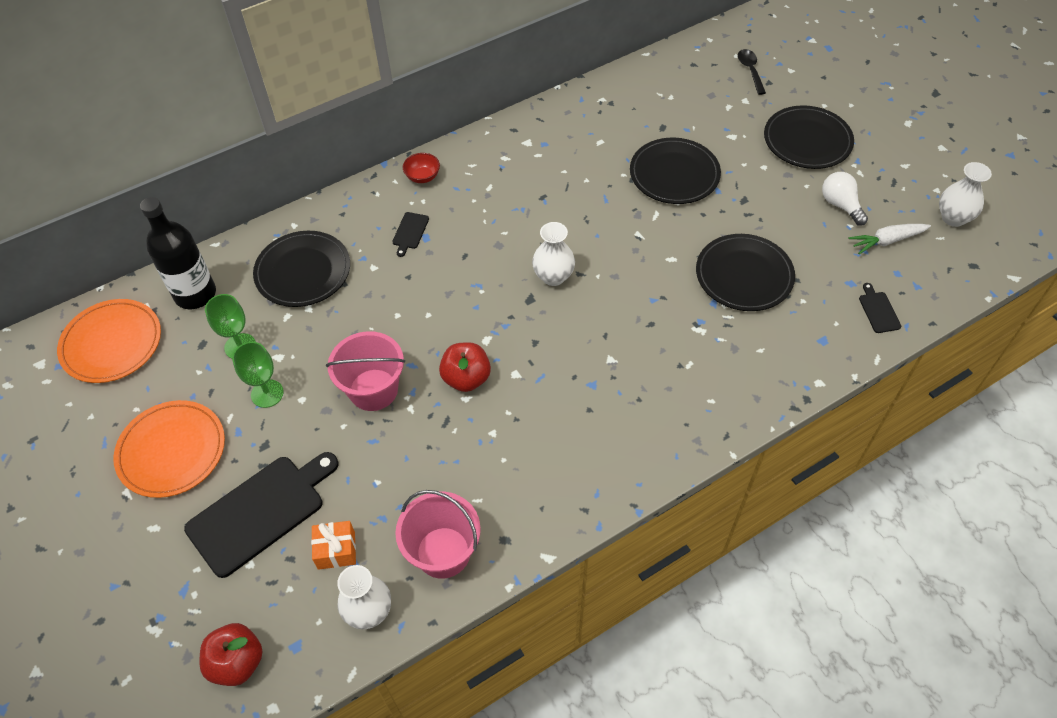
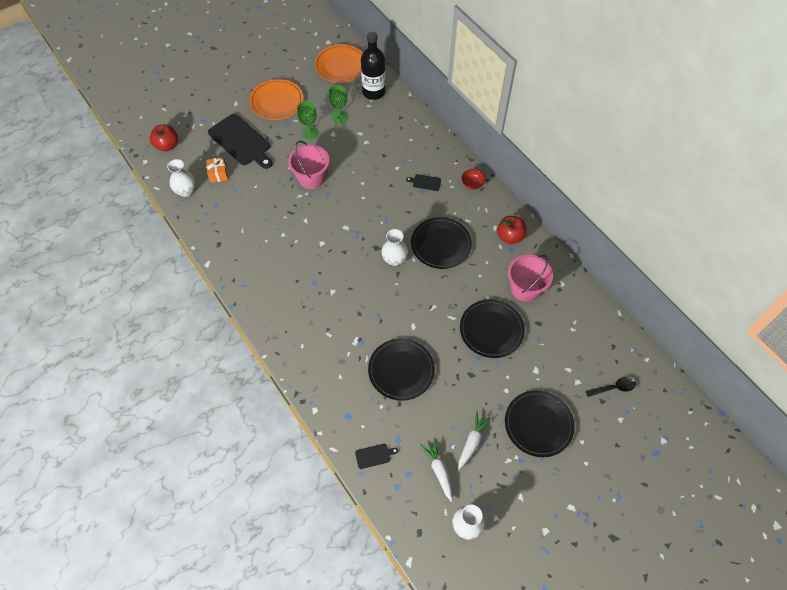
camera: 85 degrees right, 5 degrees up
(303, 271) = (392, 136): black plate -> black plate (441, 244)
(443, 552) = (213, 218): pink bucket -> pink bucket (525, 288)
(466, 378) = (318, 219): red apple -> red apple (510, 236)
(840, 205) = (472, 441): white light bulb -> white carrot

